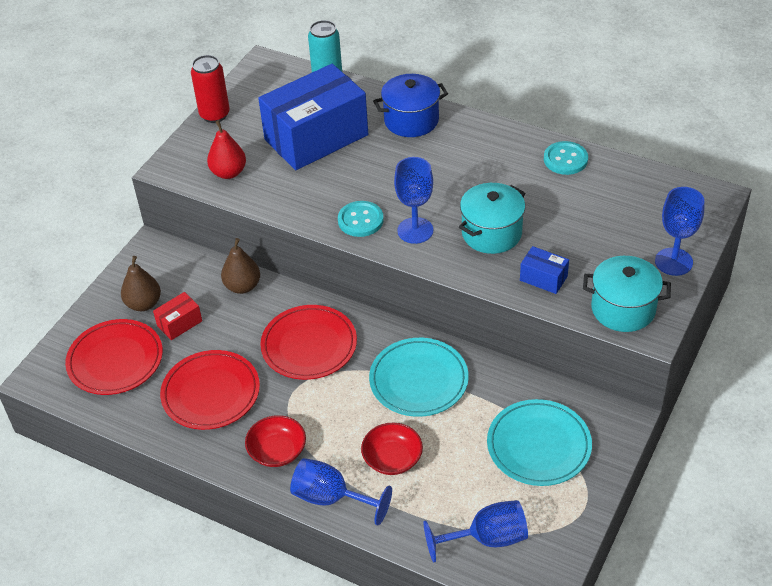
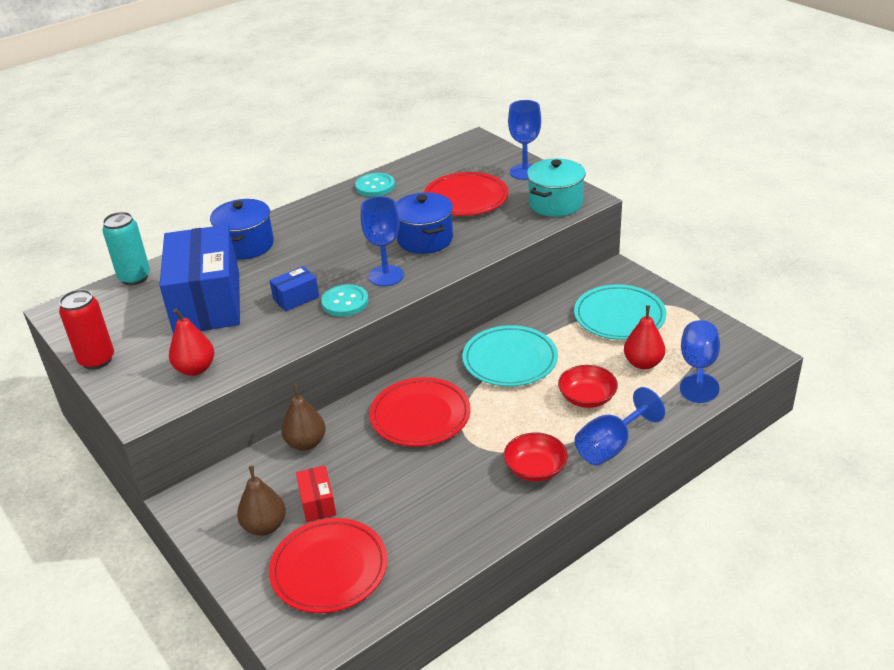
camera: 65 degrees left, 10 degrees down
(211, 393) = (431, 500): red plate -> red plate (466, 198)
(469, 489) = (643, 363): none -> red pear
(491, 233) = (425, 239): turquoise pot -> blue pot
(543, 278) = (496, 228): blue box -> blue box (296, 298)

